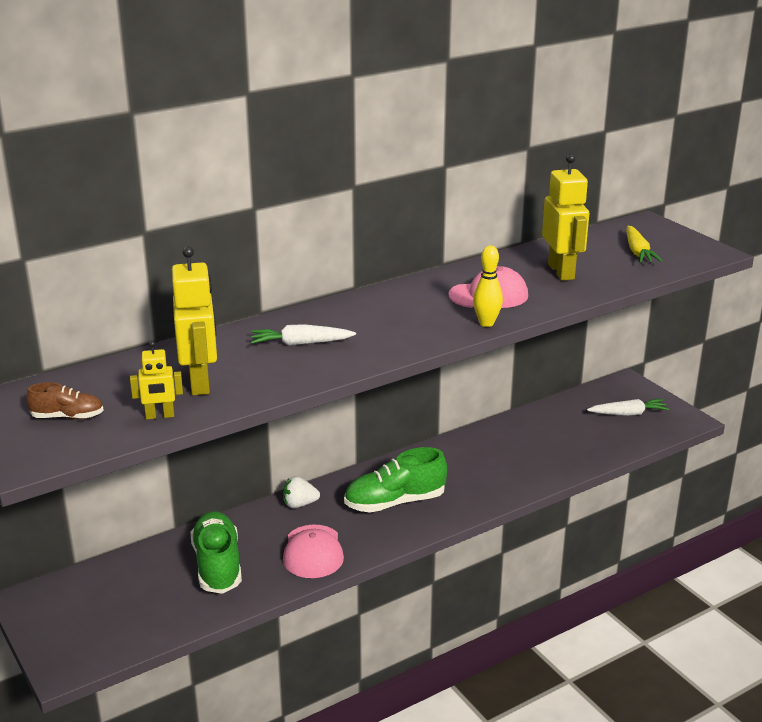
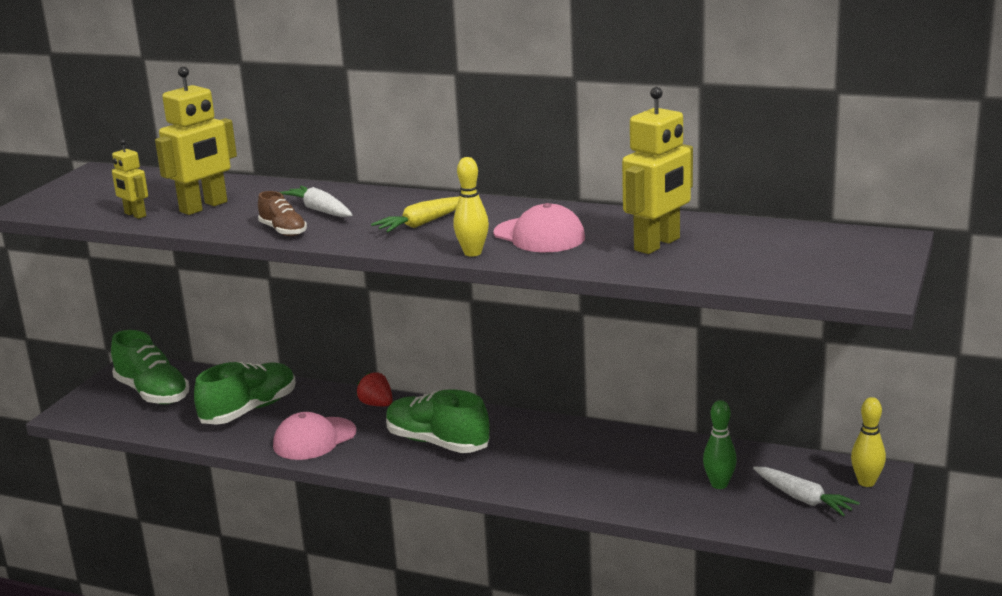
camera: 55 degrees right, 5 degrees down
(67, 417) = (102, 194): brown shoe -> brown shoe (283, 231)
(103, 605) = (152, 393): none -> green shoe
(299, 504) = (376, 404): white strawberry -> red strawberry
(582, 430) = (719, 484): none -> green bowling pin
(633, 389) = (866, 482): none -> yellow bowling pin
(638, 252) = (788, 259): yellow carrot -> yellow carrot (423, 223)

